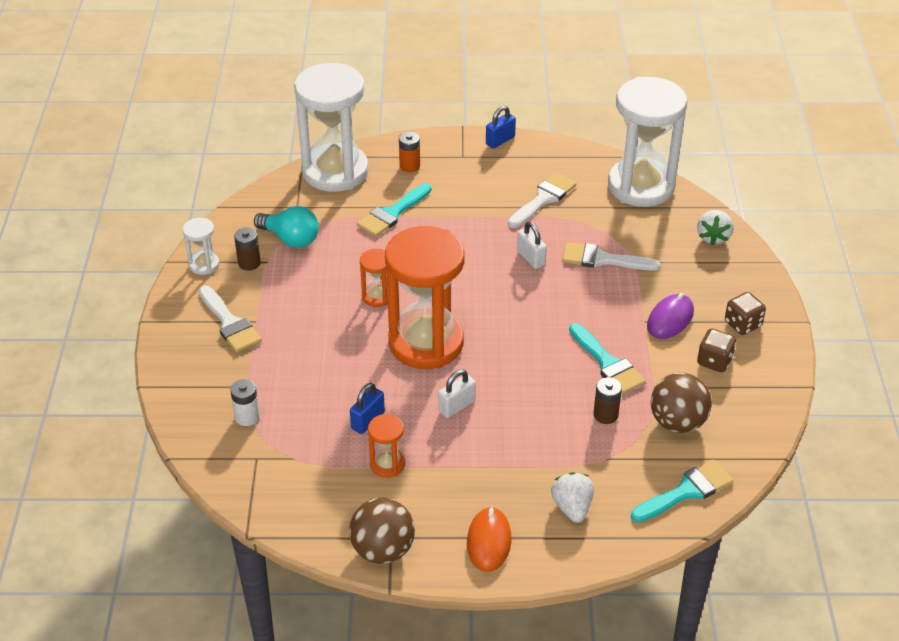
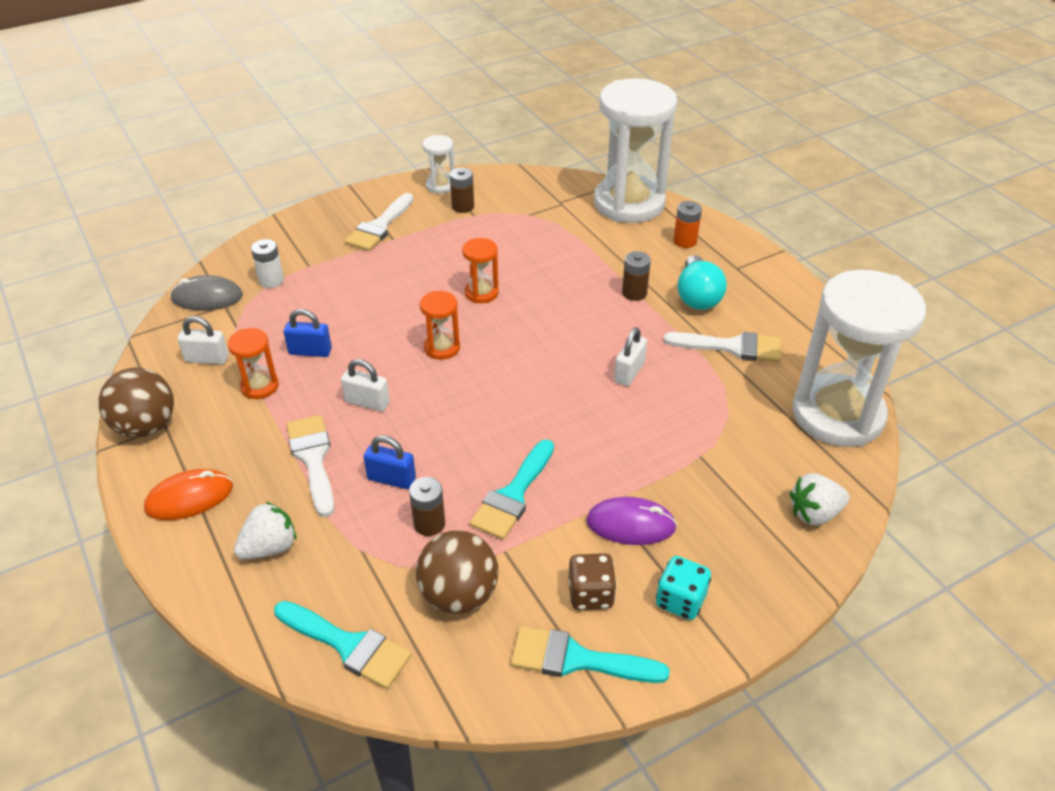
camera: 60 degrees right, 0 degrees up
(234, 467) = (207, 297): none -> grey mouse
(290, 239) = (514, 215): turquoise light bulb -> turquoise light bulb (697, 296)
(324, 489) = (207, 359): none -> white padlock
(392, 213) = (605, 257): turquoise brush -> turquoise brush (576, 659)
(426, 343) = (442, 348): orange hourglass -> orange hourglass, size x0.43
(447, 218) = (634, 293): none -> brown battery
(500, 140) = (790, 282): blue padlock -> blue padlock (391, 479)
(602, 259) = (679, 428): white brush -> white brush (313, 458)
(742, 324) = (680, 600): brown dice -> turquoise dice

